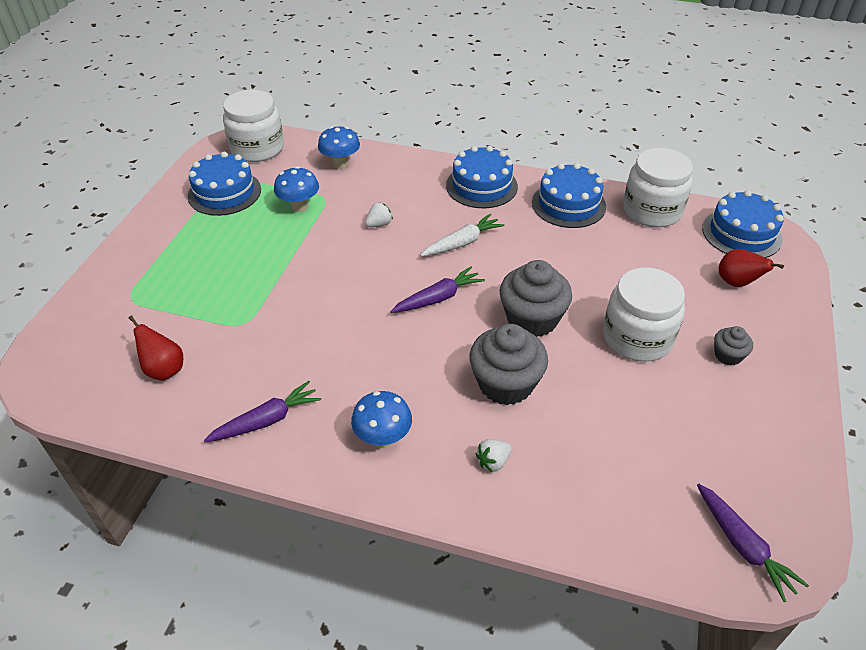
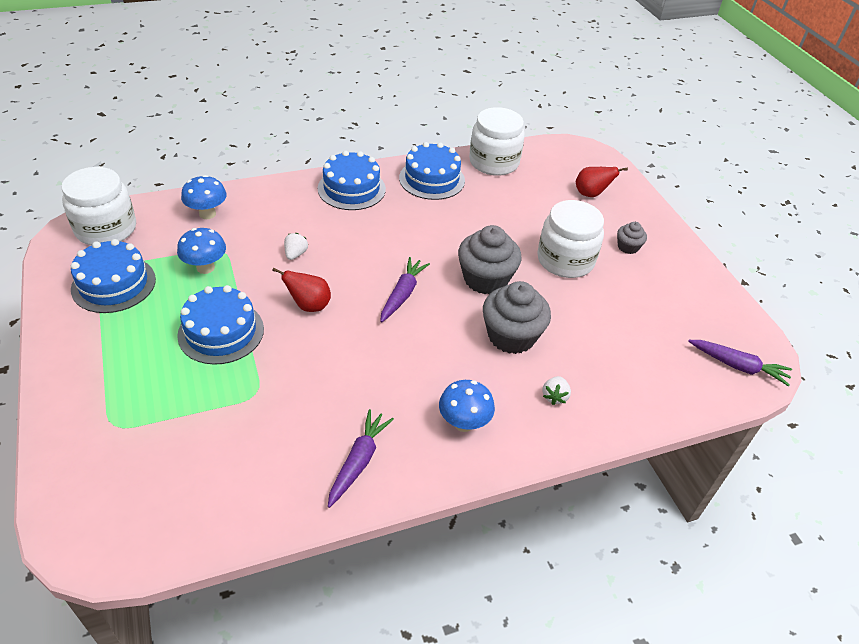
camera: 40 degrees left, 0 degrees up
(164, 370) = (220, 471): red pear -> red pear (309, 305)
(462, 243) = (379, 242): white carrot -> none
(741, 233) = (564, 157): blue cake -> blue cake (221, 332)

